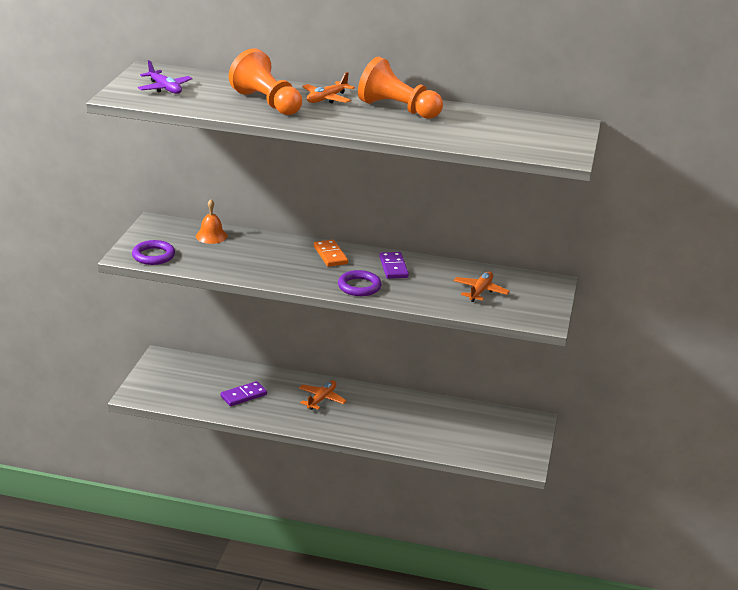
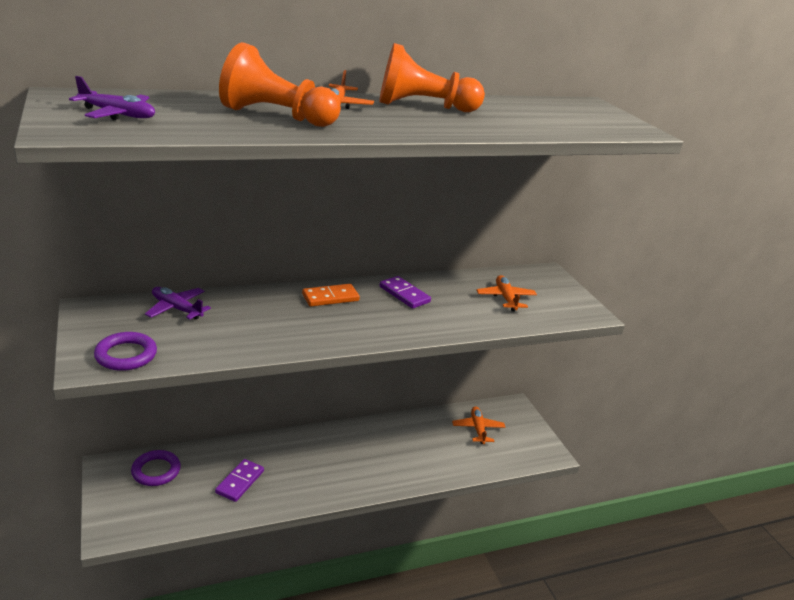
camera: 35 degrees left, 0 degrees up
(211, 236) = (176, 309): orange bell -> purple plane
(322, 399) = (322, 454): orange plane -> orange plane (478, 429)
(330, 255) = (330, 297): orange domino -> orange domino turned 60 degrees counterclockwise
(359, 286) = (397, 326): purple ring -> purple ring (156, 471)

